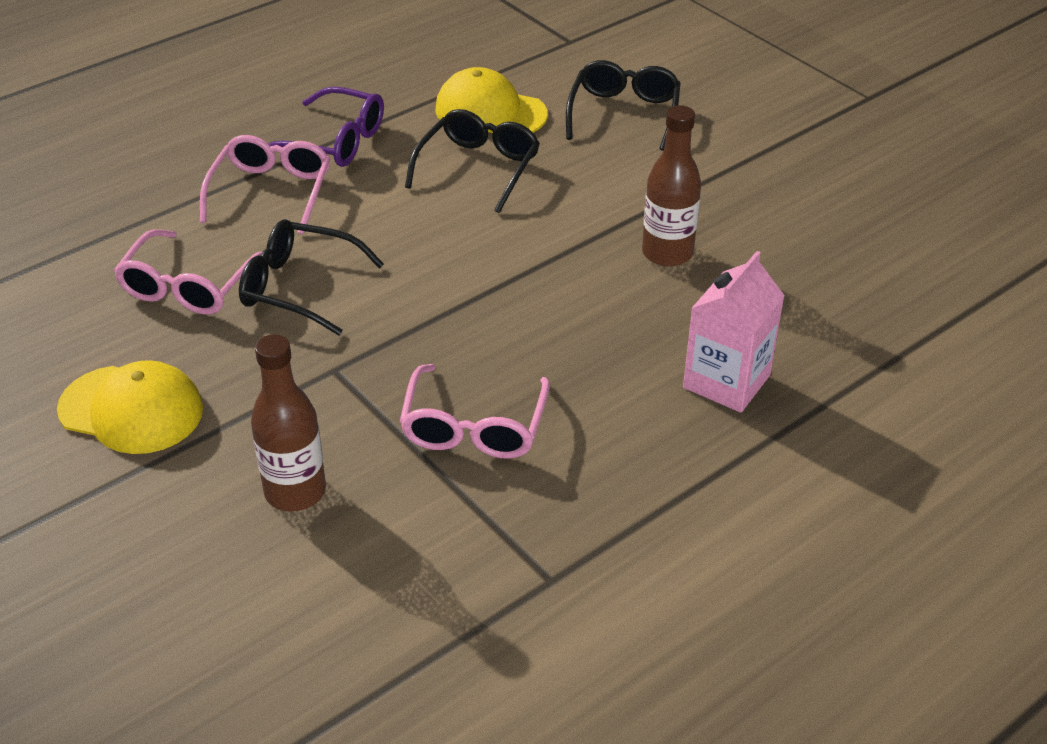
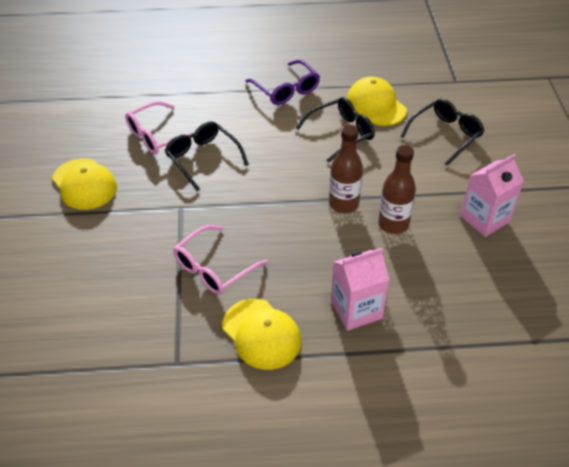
camera: 35 degrees right, 5 degrees up
(271, 192) = (234, 104): pink glasses -> none
(295, 492) = (112, 258): brown bottle -> brown bottle (343, 204)
(632, 477) = (261, 334): none -> yellow cap
(774, 195) = (484, 219): none -> pink carton

